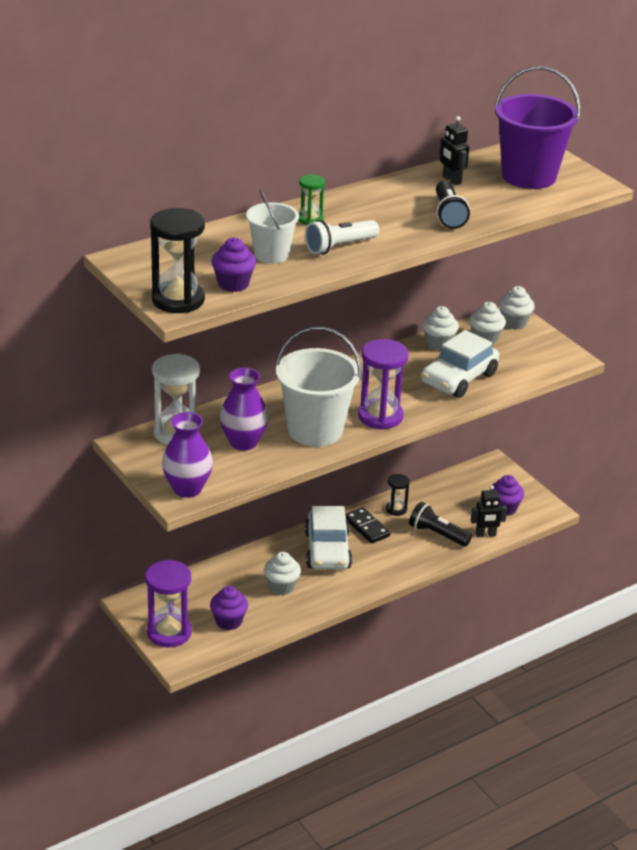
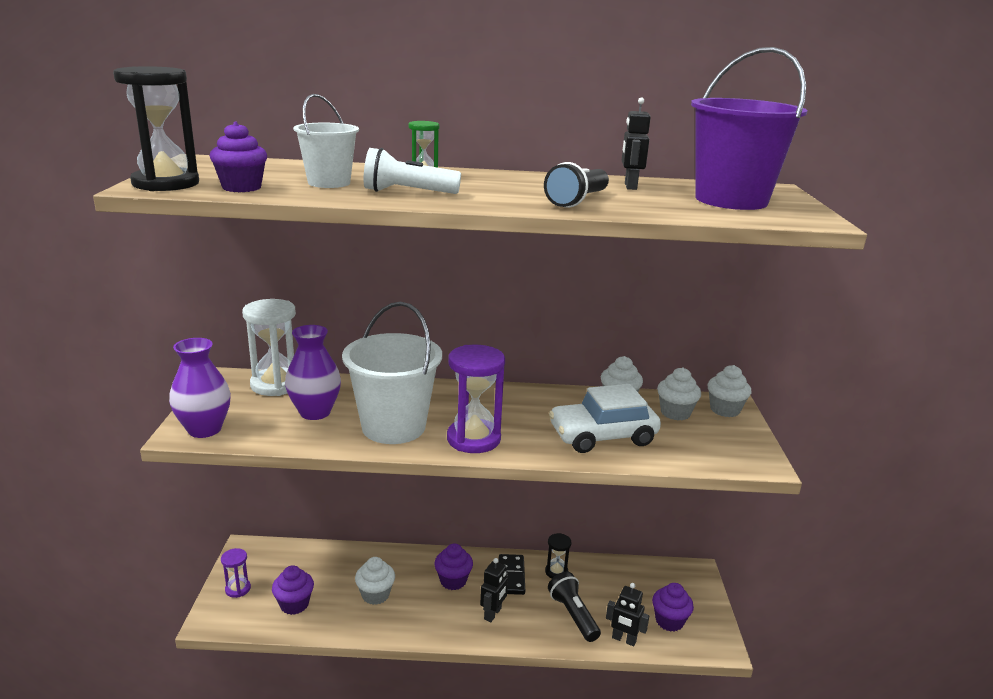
camera: 35 degrees right, 10 degrees down
(169, 632) = (238, 589): purple hourglass -> purple hourglass, size x0.53
(327, 550) = (453, 581): white car -> purple cupcake
(381, 559) = (493, 614): none -> black robot

